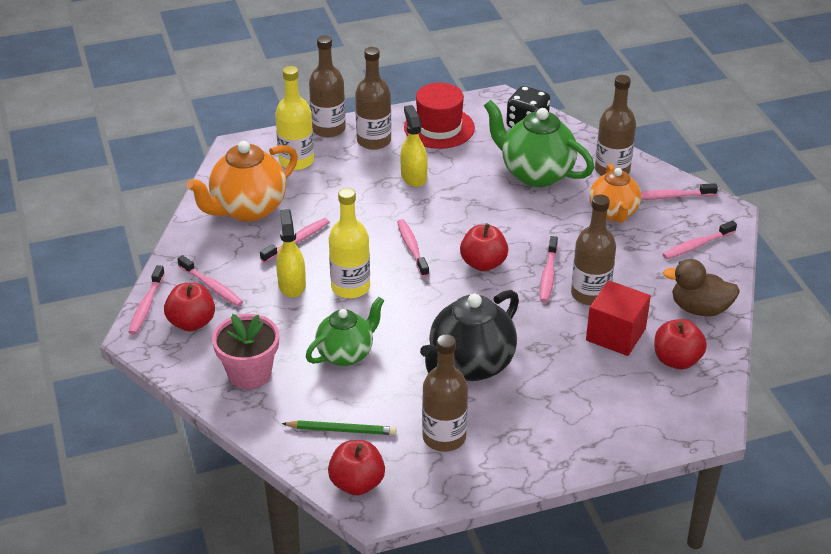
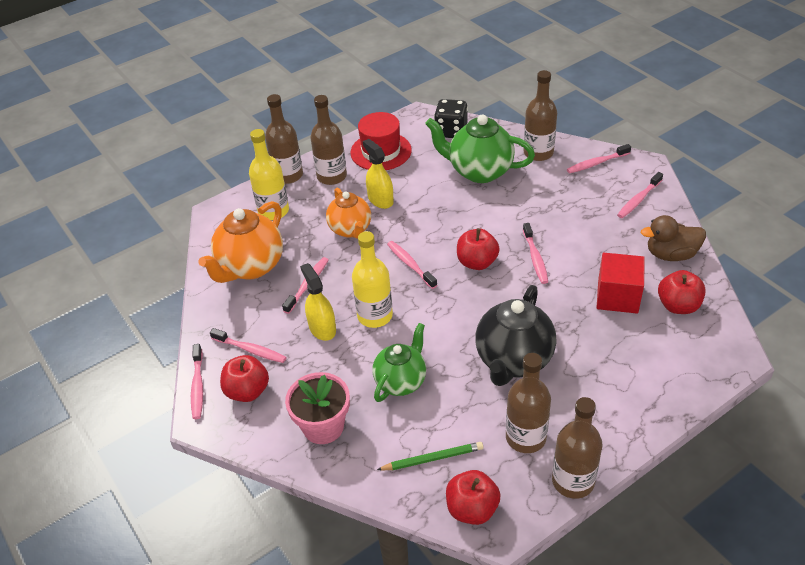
camera: 15 degrees left, 5 degrees up
(590, 294) = (578, 266): brown bottle -> brown bottle (573, 481)
(613, 213) = (559, 189): orange teapot -> orange teapot (350, 229)

